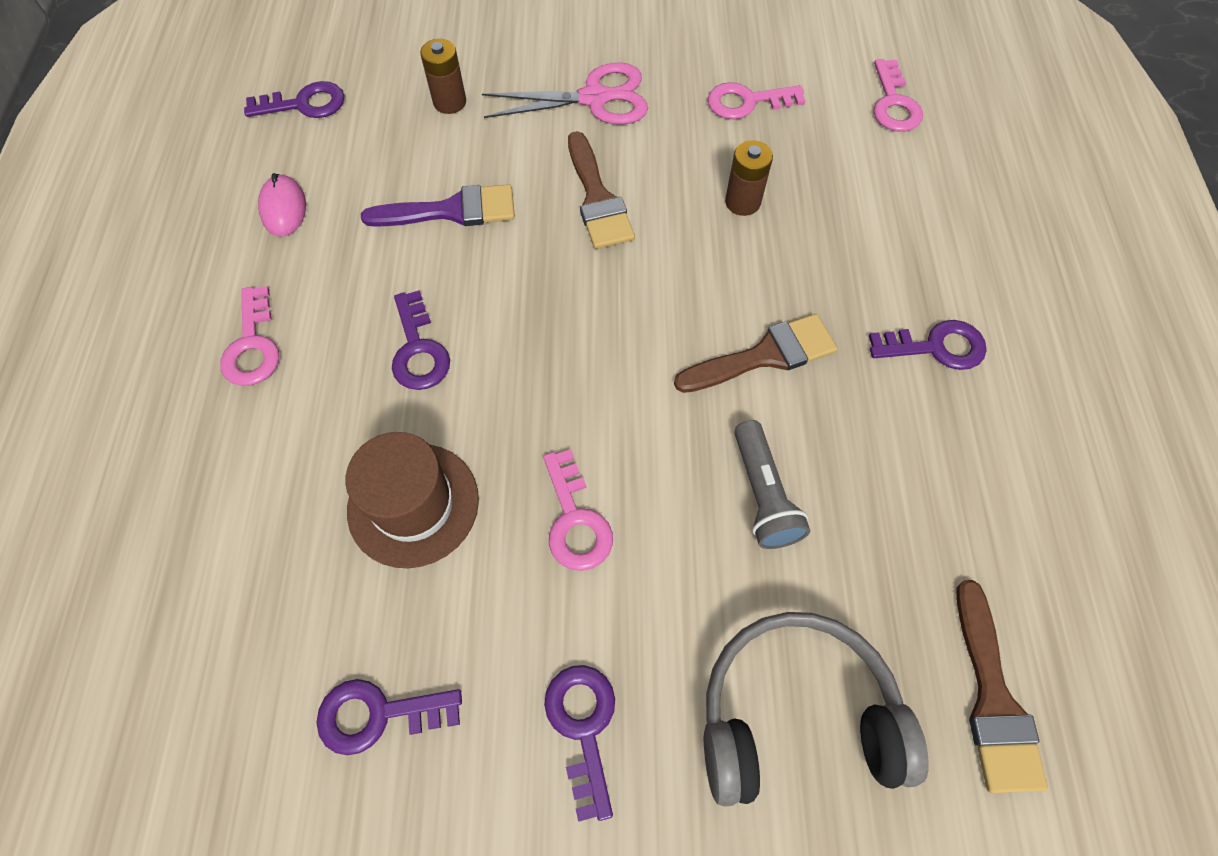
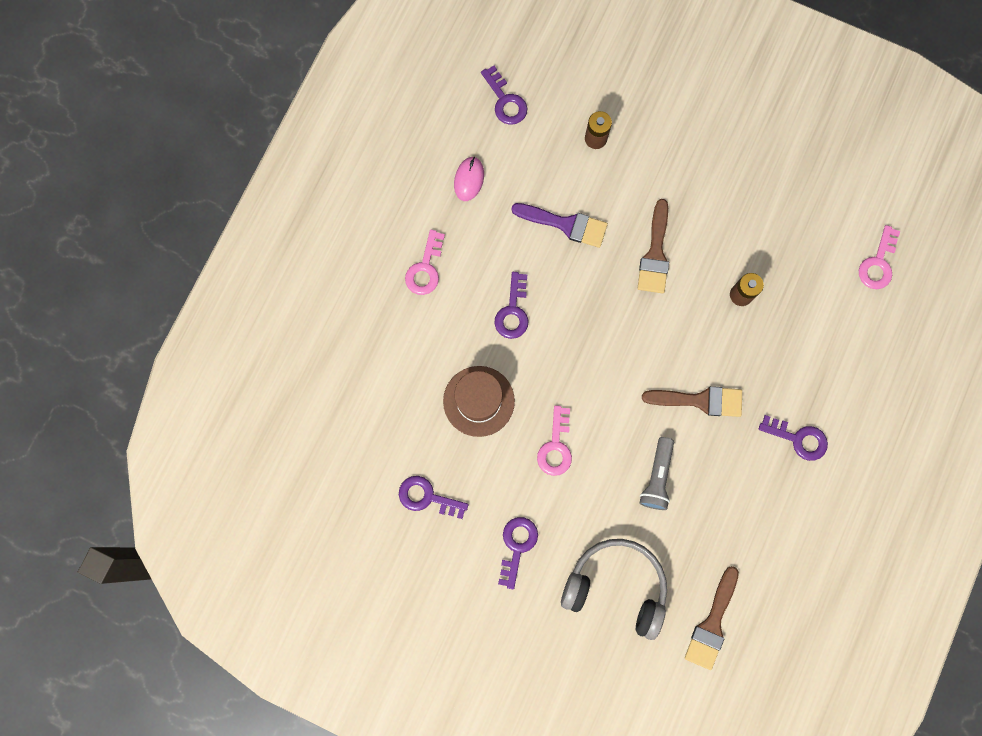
camera: 25 degrees right, 15 degrees up
(304, 104) = (505, 101): purple key -> purple key turned 45 degrees clockwise
(594, 98) = (688, 175): pink scissors -> none
(747, 102) = (784, 220): pink key -> none

